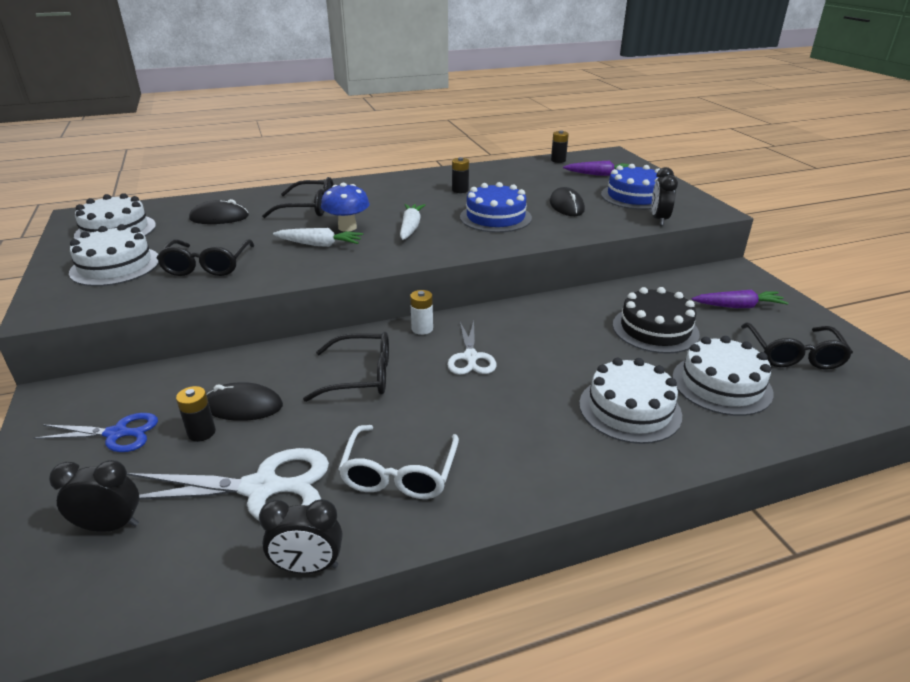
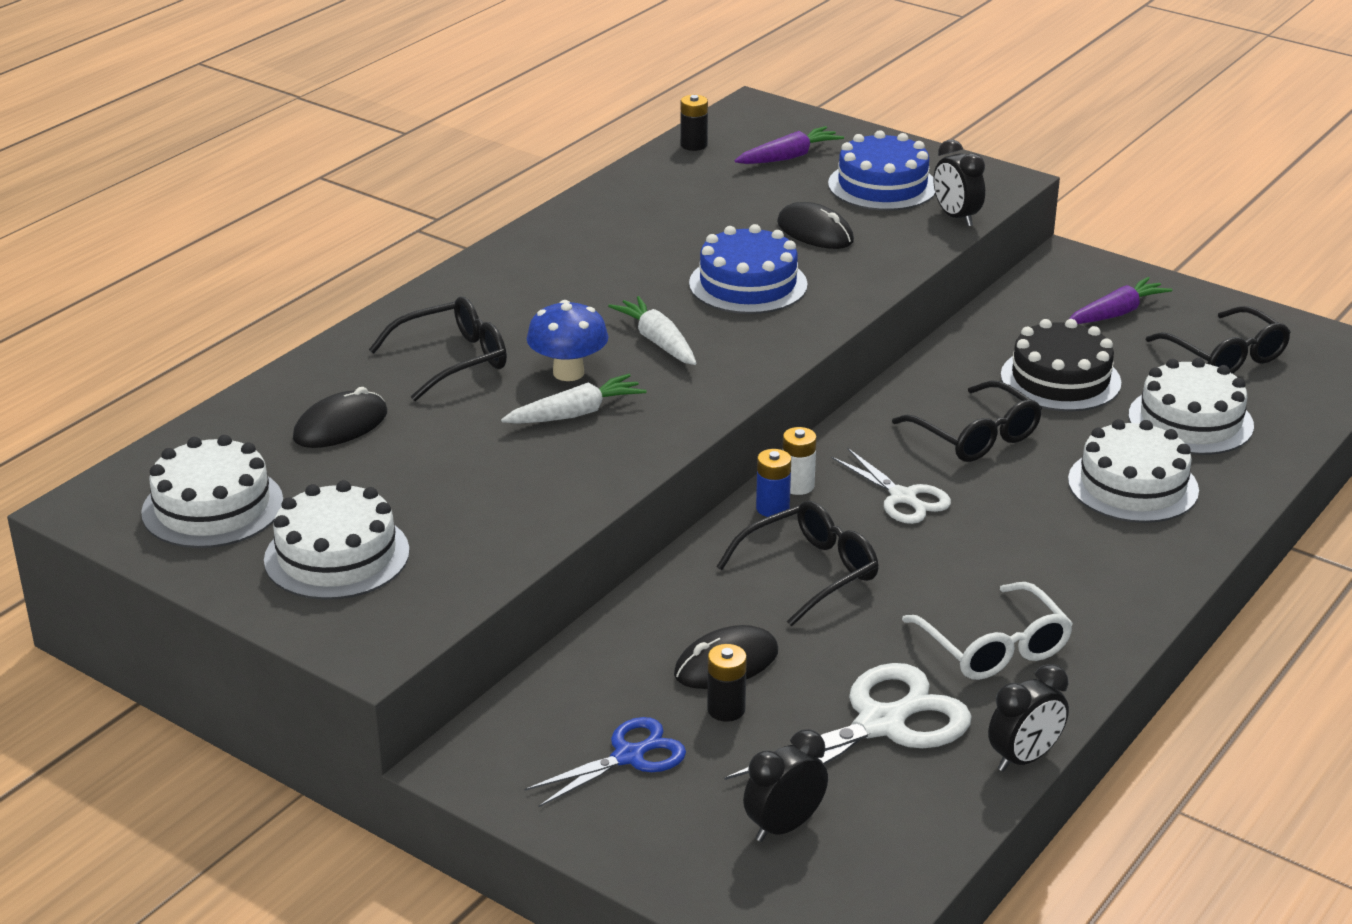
camera: 35 degrees left, 0 degrees up
(207, 266) = (474, 503): black glasses -> black glasses (975, 436)
(392, 335) = (772, 508): none -> blue battery
(460, 190) = (630, 251): black battery -> none

